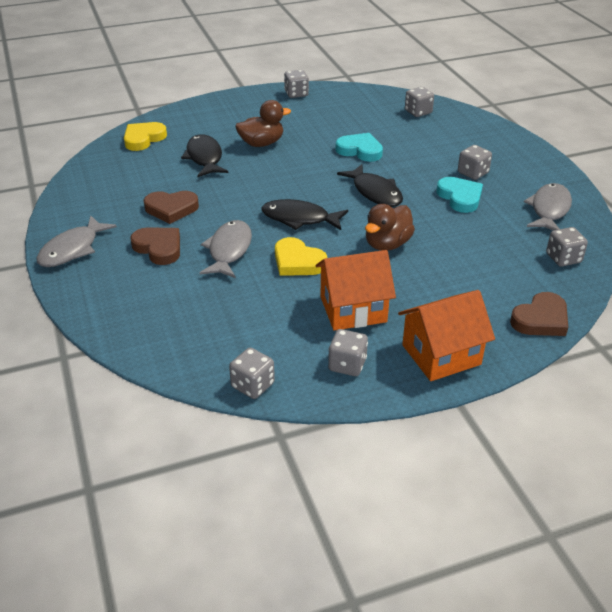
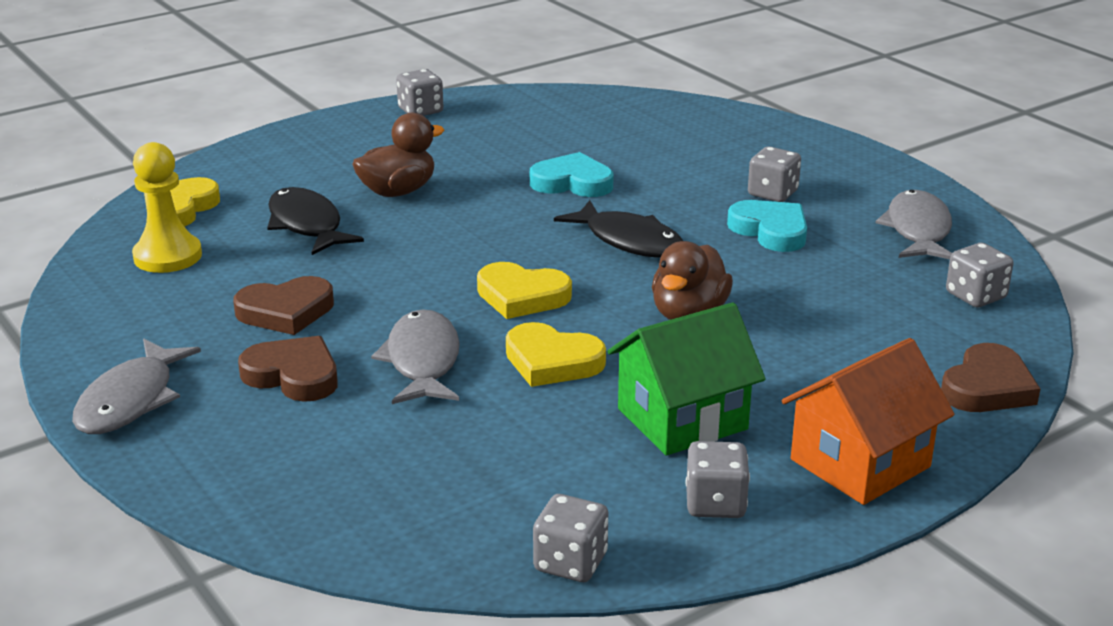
camera: 15 degrees left, 10 degrees down
(126, 167) = (168, 256): none -> yellow pawn
(299, 219) = (522, 296): black fish -> yellow heart
(353, 309) = (682, 419): orange house -> green house
(418, 112) = (639, 116): grey dice -> none

